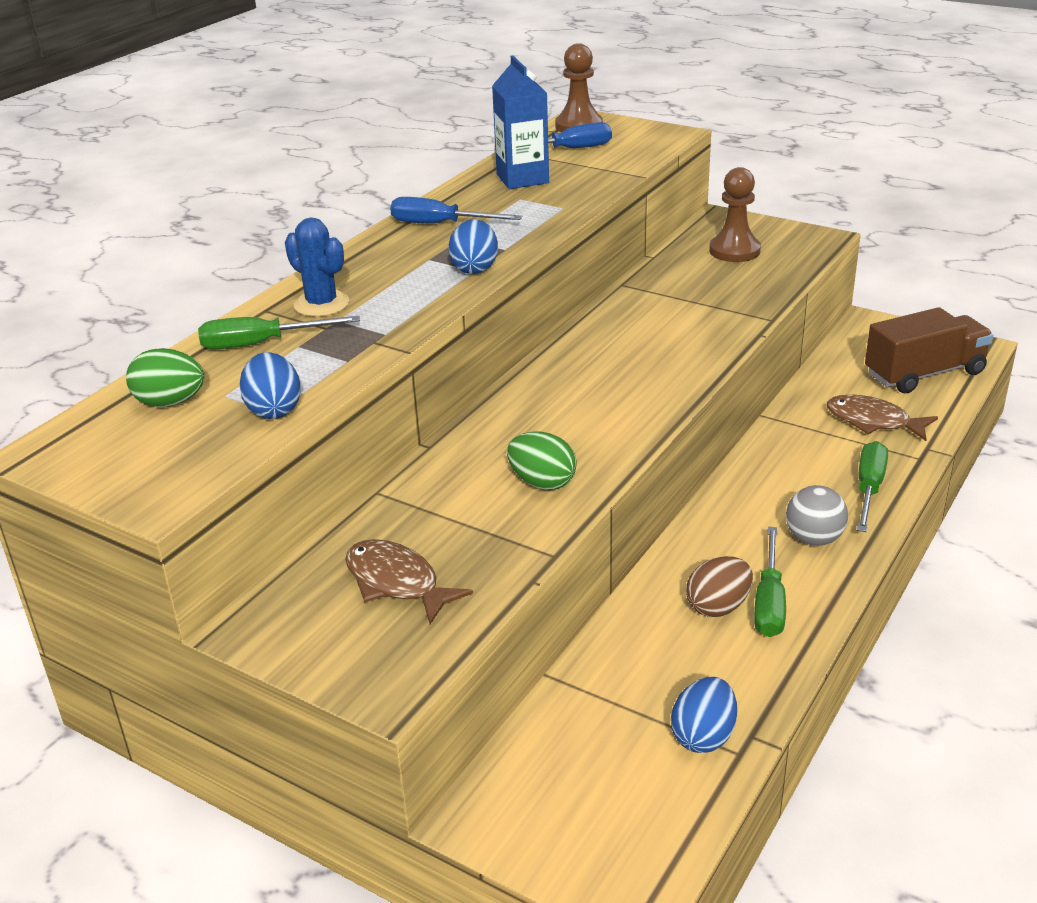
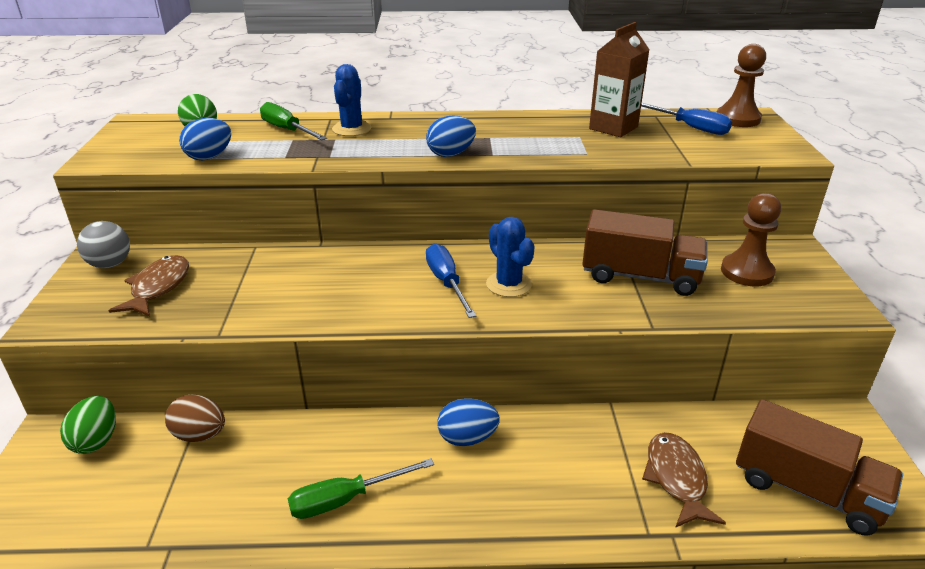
camera: 55 degrees right, 0 degrees up
(440, 224) = (503, 126): blue screwdriver -> blue screwdriver (446, 282)
(522, 179) = (613, 128): blue carton -> brown carton
(542, 482) = (305, 300): green egg -> green egg (96, 440)
(637, 361) = (508, 284): none -> blue cactus
(692, 296) = (640, 276): none -> brown truck
(703, 736) = (160, 518): blue egg -> blue egg (467, 438)
(718, 607) = (322, 471): brown egg -> brown egg (200, 435)
(814, 539) = (453, 498): grey ball -> grey ball (110, 264)
(869, 488) = (561, 511): green screwdriver -> none

